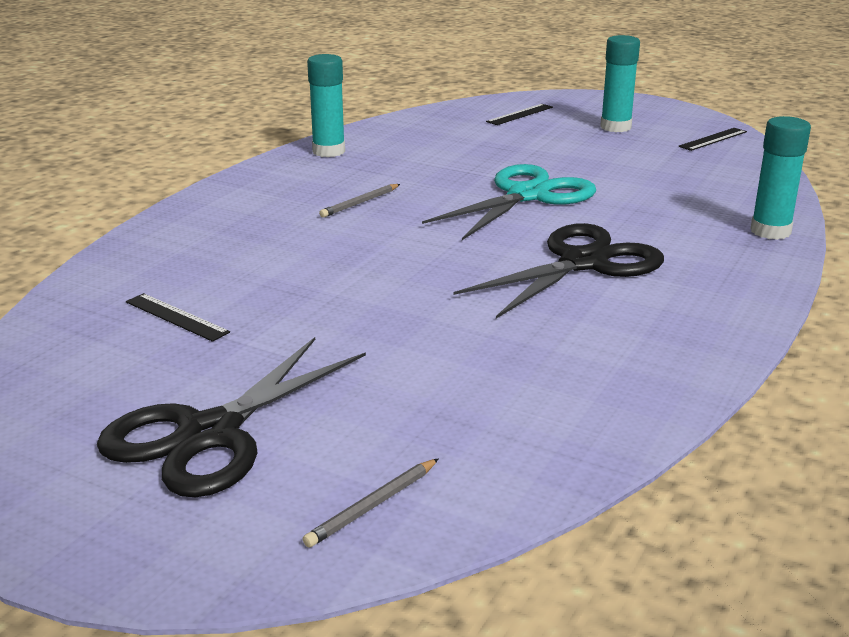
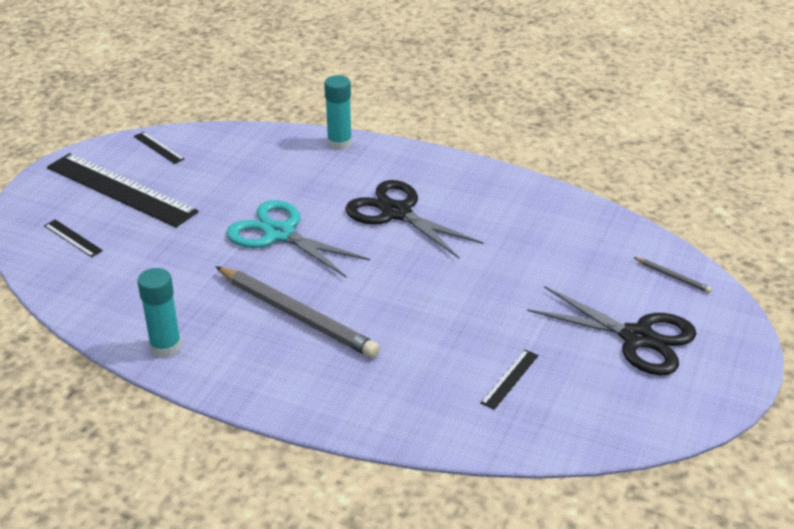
camera: 95 degrees left, 10 degrees up
(360, 203) = (296, 315): grey pencil -> grey pencil, size x2.39
(615, 127) = (120, 189): turquoise glue stick -> black ruler

